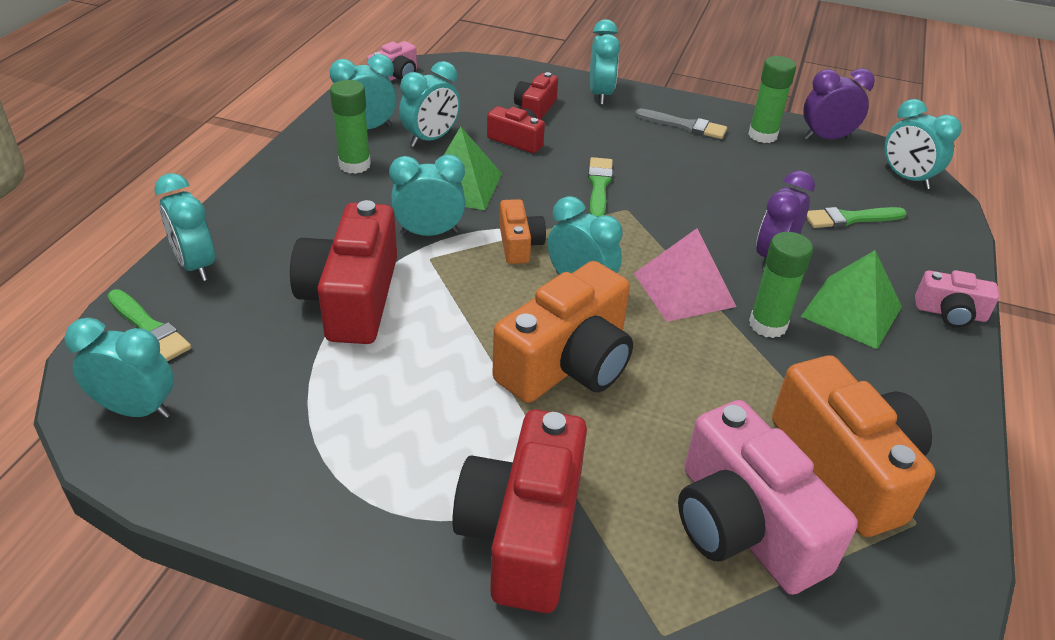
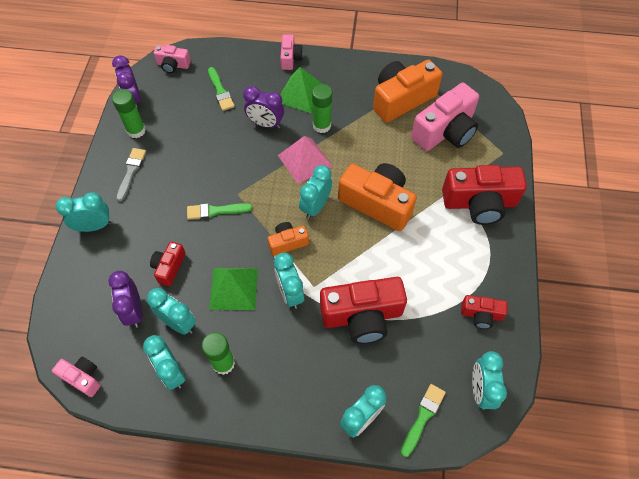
camera: 100 degrees left, 20 degrees up
(464, 112) = (134, 311): none -> purple clock
(535, 109) = (122, 264): red camera -> red camera (481, 315)
(906, 178) = (173, 65): turquoise clock -> pink camera

